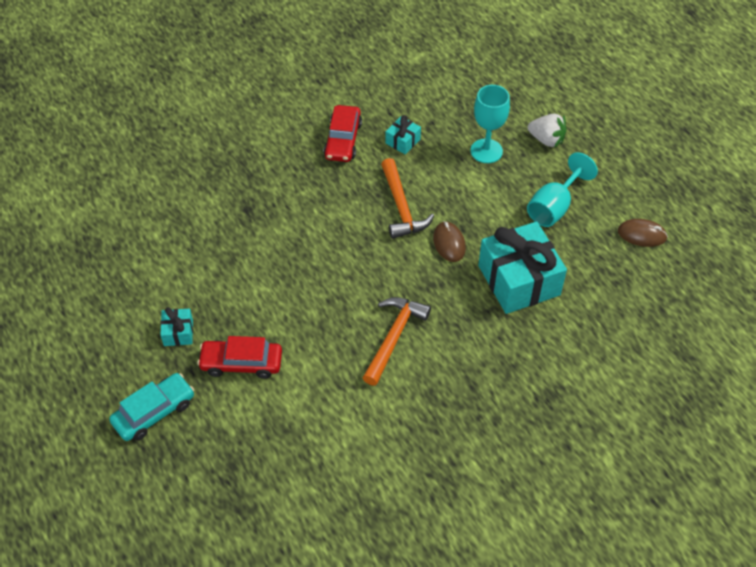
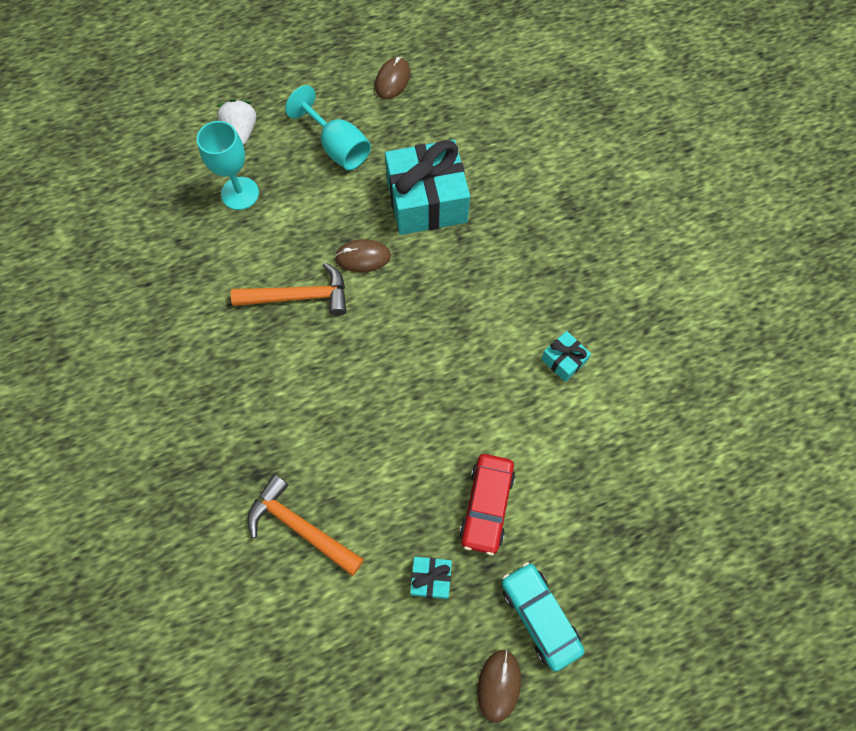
camera: 80 degrees left, 15 degrees up
(100, 389) = (499, 685): none -> brown mouse
(343, 140) = (175, 344): red car -> none
(394, 337) = (478, 335): orange hammer -> orange hammer (300, 527)
(402, 141) = (198, 277): turquoise gift -> turquoise gift (563, 360)
(546, 140) = (241, 132): white strawberry -> white strawberry turned 45 degrees counterclockwise

